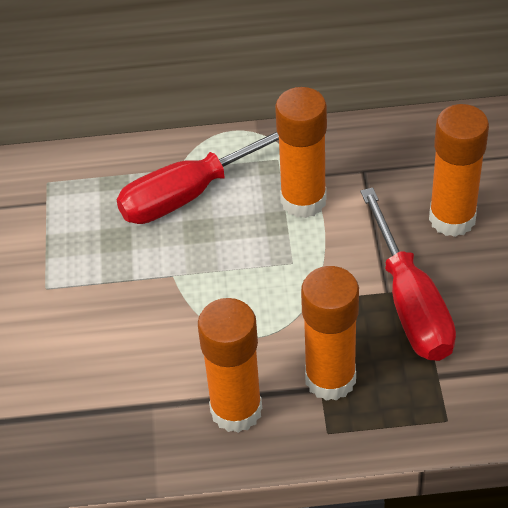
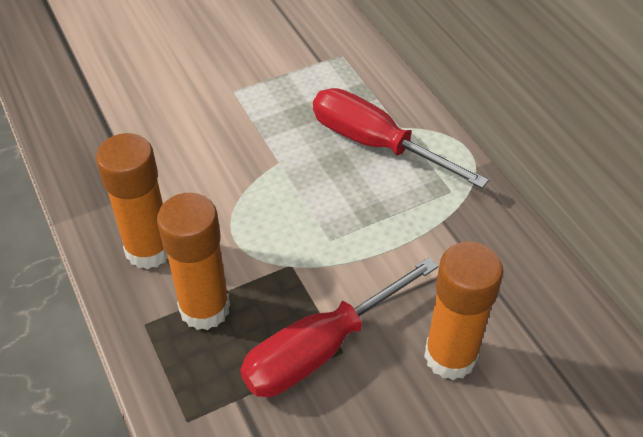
camera: 65 degrees right, 0 degrees up
(303, 200) = (409, 225): orange glue stick -> none

